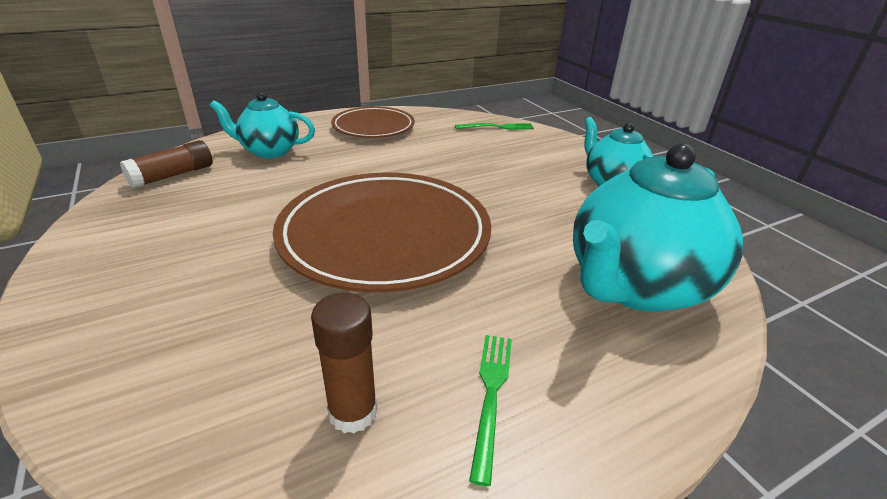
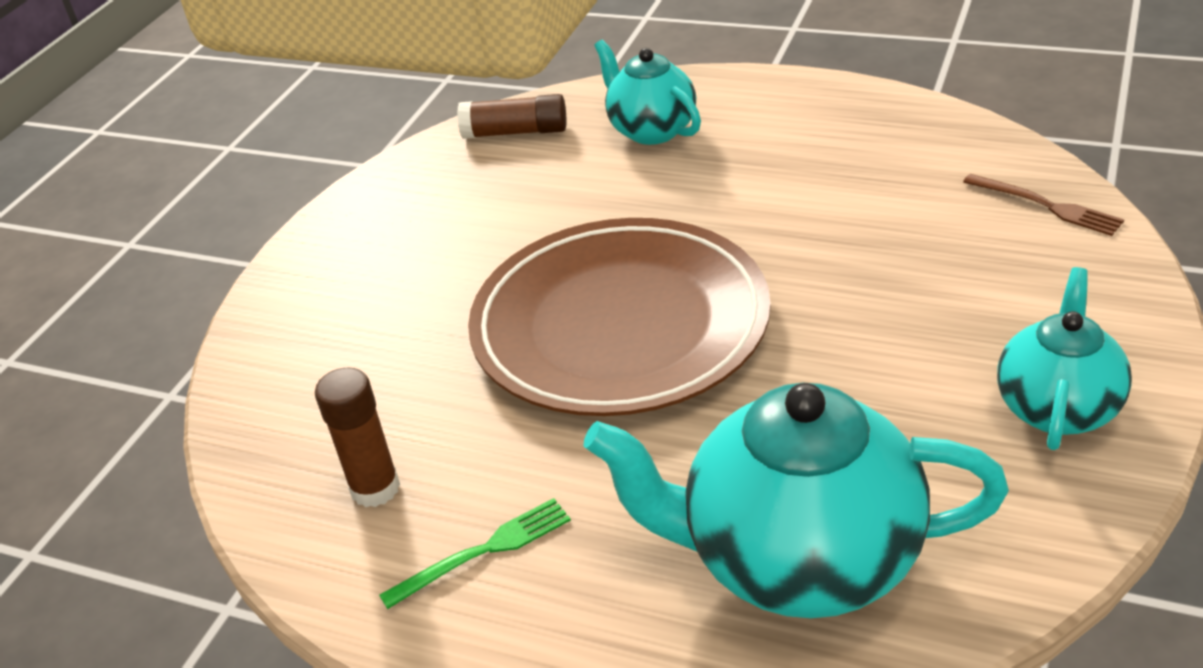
camera: 55 degrees right, 5 degrees up
(373, 127) = (840, 131): brown plate -> none
(497, 127) = (1046, 206): green fork -> brown fork

